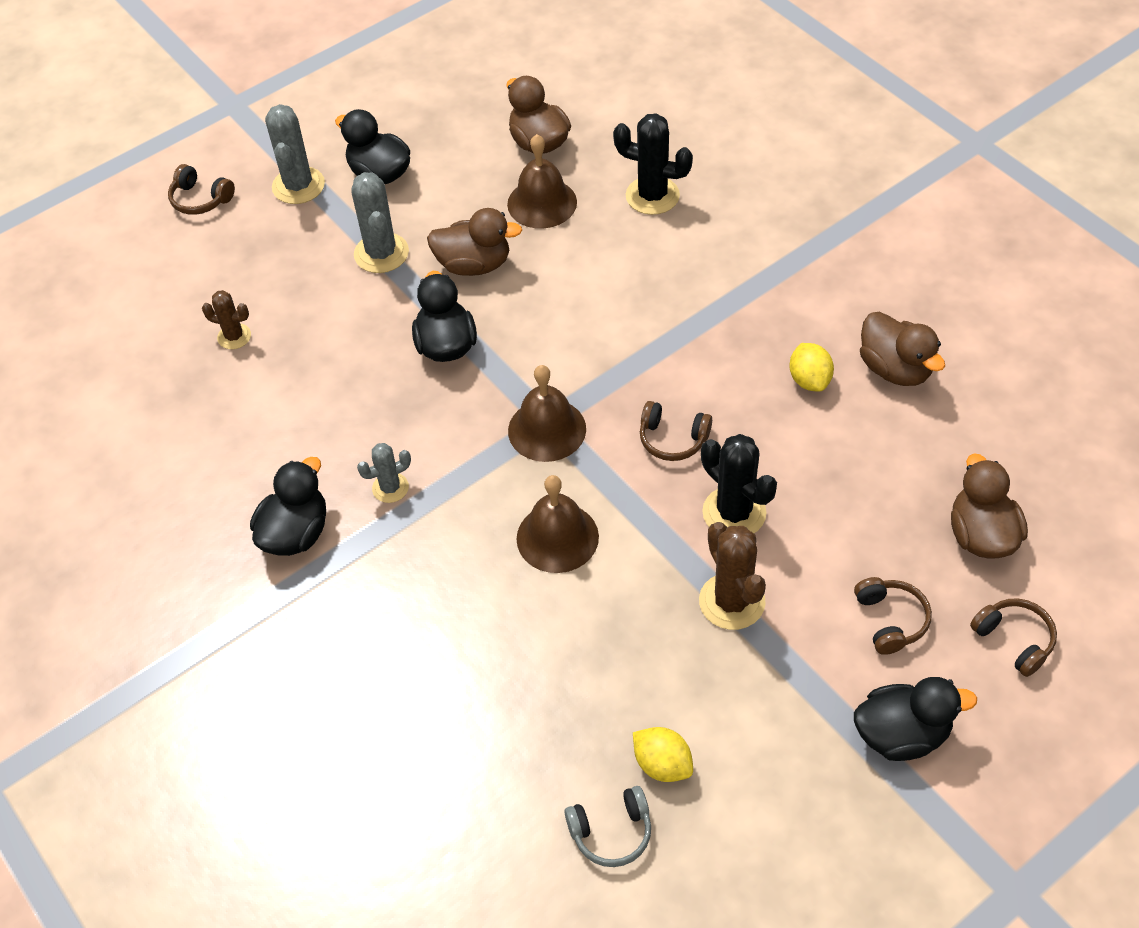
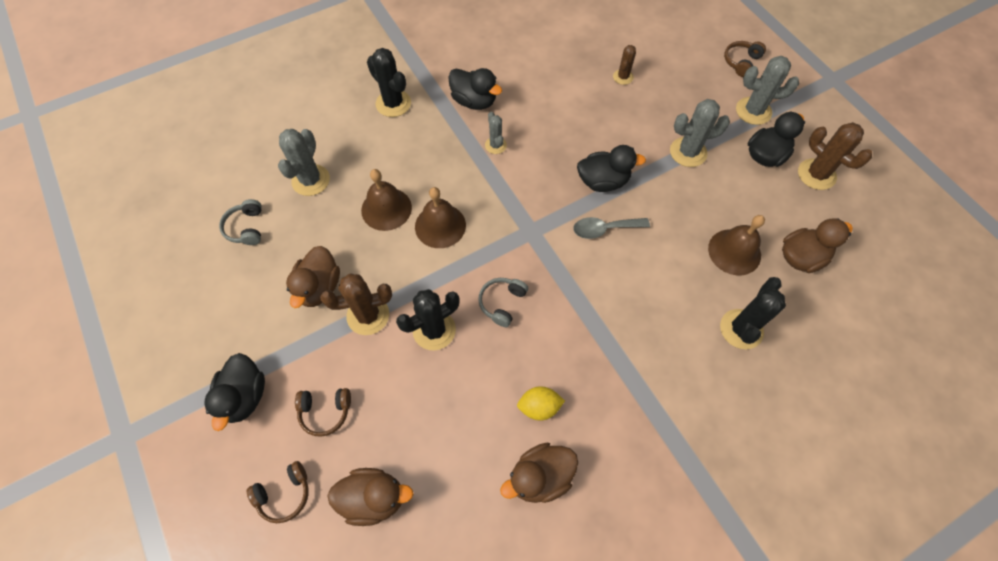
camera: 95 degrees right, 10 degrees up
(307, 659) = (393, 103): none -> black cactus
(406, 126) = (816, 174): none -> brown cactus
(474, 265) = (674, 203): brown duck -> brown duck (319, 287)
(495, 753) = (311, 180): none -> grey cactus
(529, 337) = (604, 229): none -> grey spoon
(547, 429) = (524, 230): brown bell -> brown bell (386, 209)
(662, 764) = (275, 258): yellow lemon -> none
(673, 439) = (502, 303): brown headphones -> grey headphones

